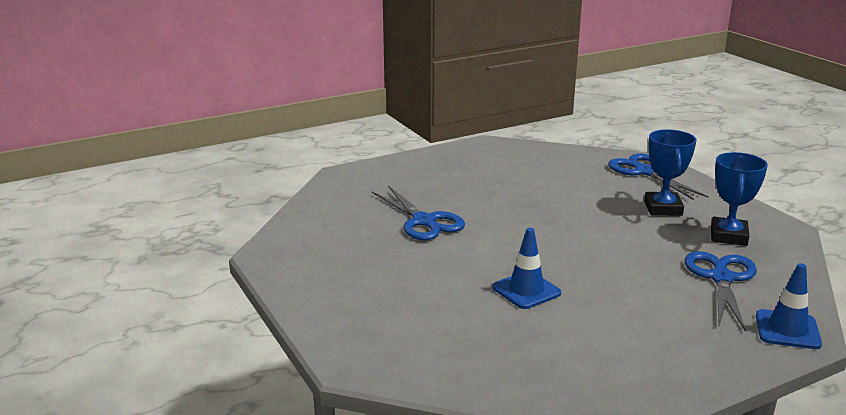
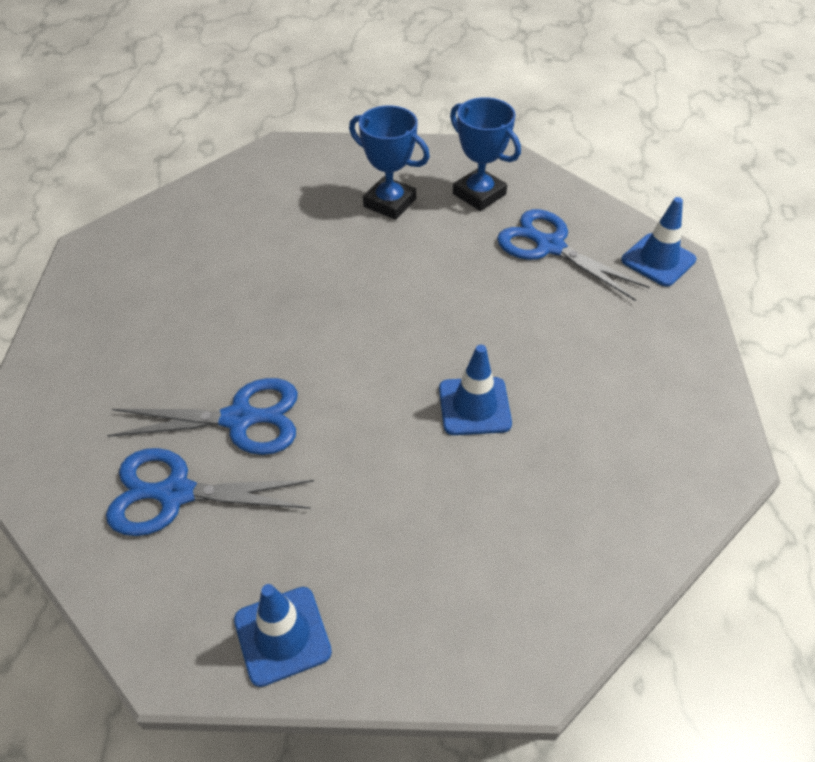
camera: 60 degrees left, 25 degrees up
(303, 279) = (282, 635): none -> blue traffic cone
(645, 172) = (300, 167): blue scissors -> blue scissors (175, 493)

